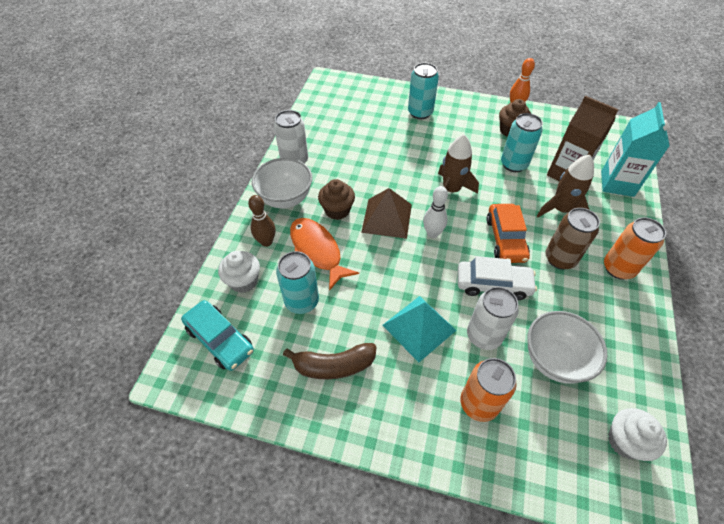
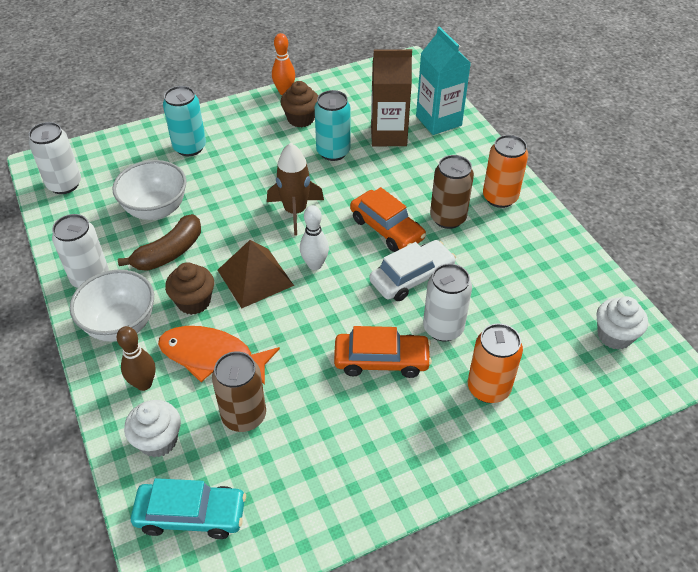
camera: 40 degrees left, 5 degrees down
(302, 301) = (244, 416): turquoise can -> brown can
(329, 98) = (64, 184): none -> white can
(333, 365) = (334, 451): brown banana -> brown banana (169, 252)
(419, 327) = (381, 360): turquoise pyramid -> orange car
(554, 360) = (514, 309): white bowl -> white bowl (156, 209)
(560, 210) = (412, 172): brown rocket -> none

